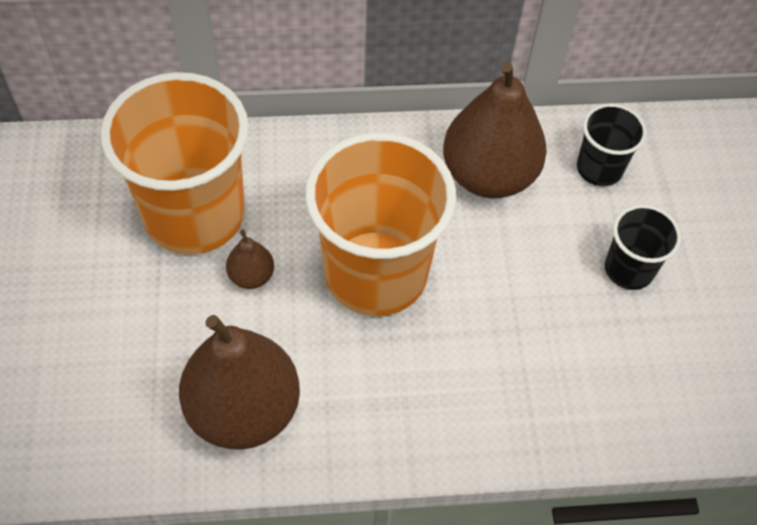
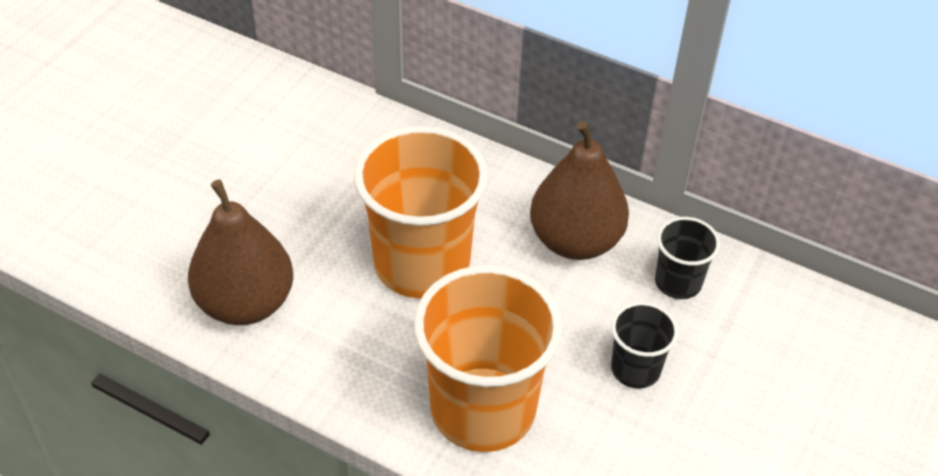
camera: 35 degrees right, 10 degrees down
(194, 215) = (322, 158): orange cup -> orange cup (483, 409)
(251, 276) = (327, 219): brown pear -> none

